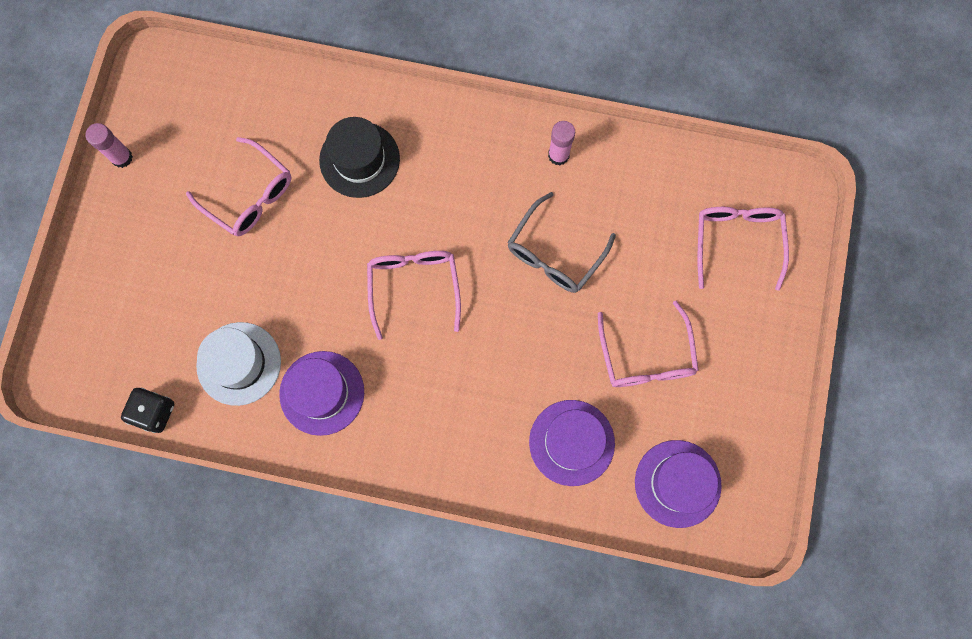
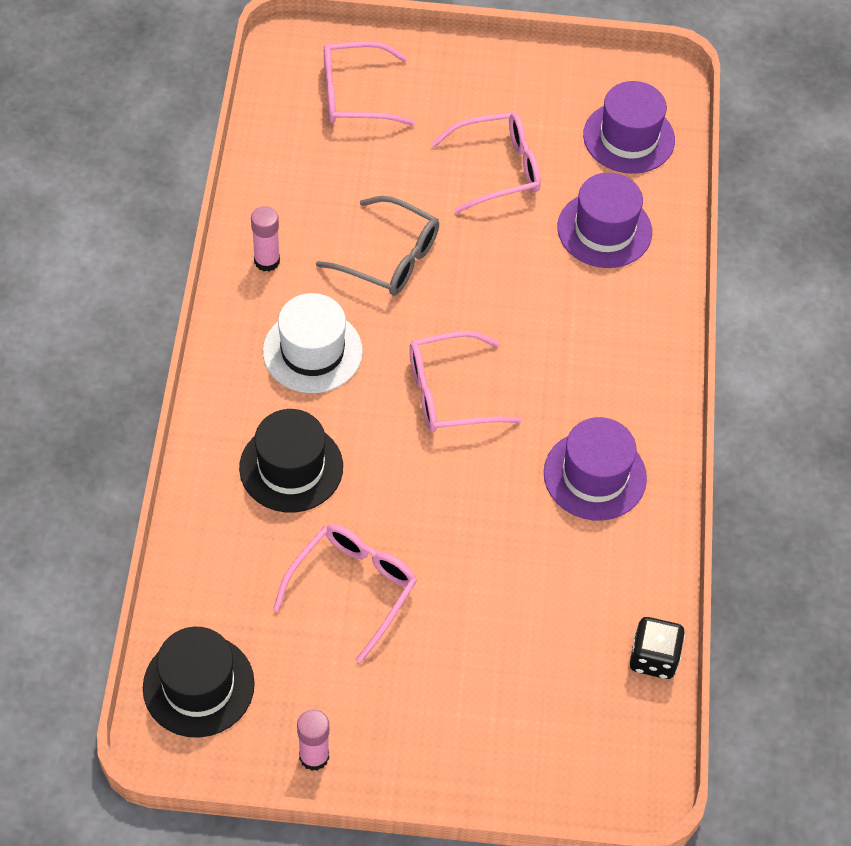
camera: 100 degrees left, 20 degrees down
(189, 85) = (198, 685): none -> black hat
(239, 363) = (575, 570): white hat -> white hat (312, 351)

